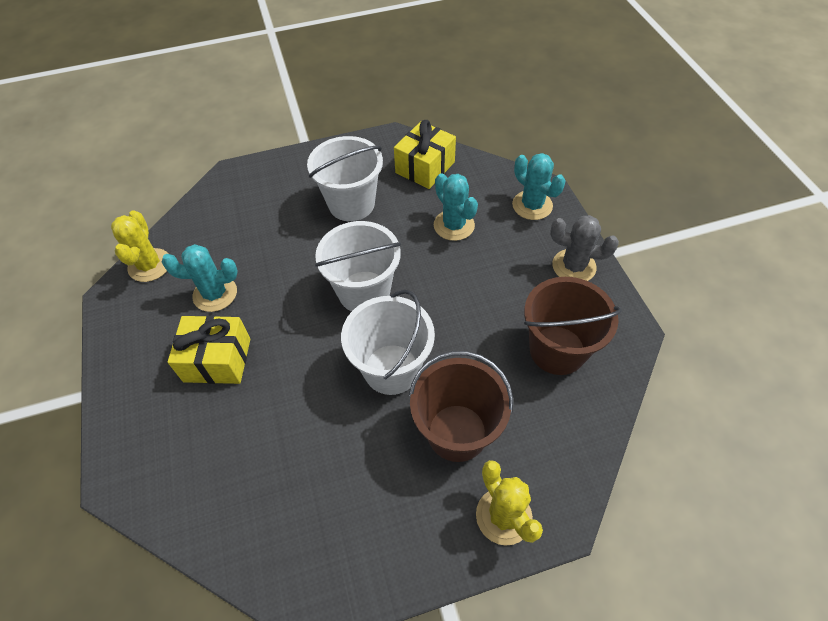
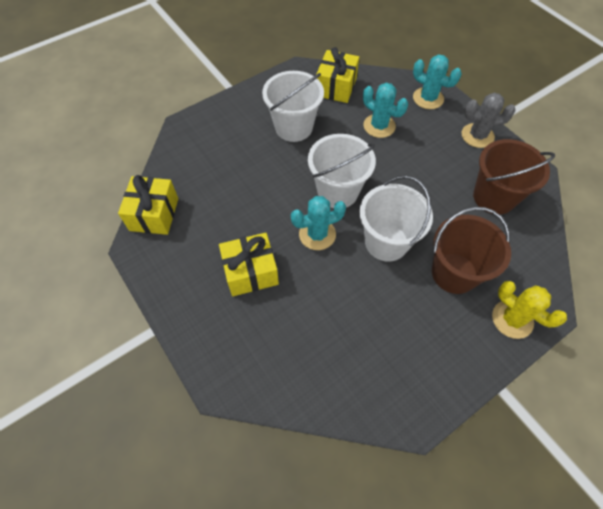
camera: 20 degrees left, 5 degrees up
(150, 265) = (154, 214): yellow cactus -> yellow gift
(215, 294) = (221, 223): turquoise cactus -> turquoise cactus (317, 234)

